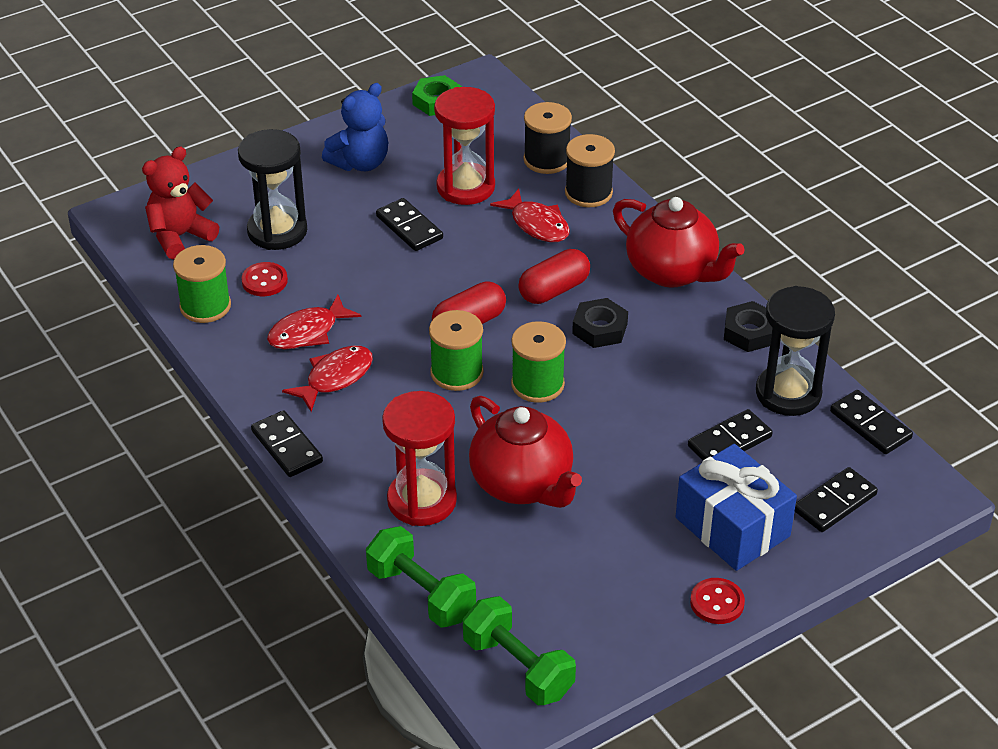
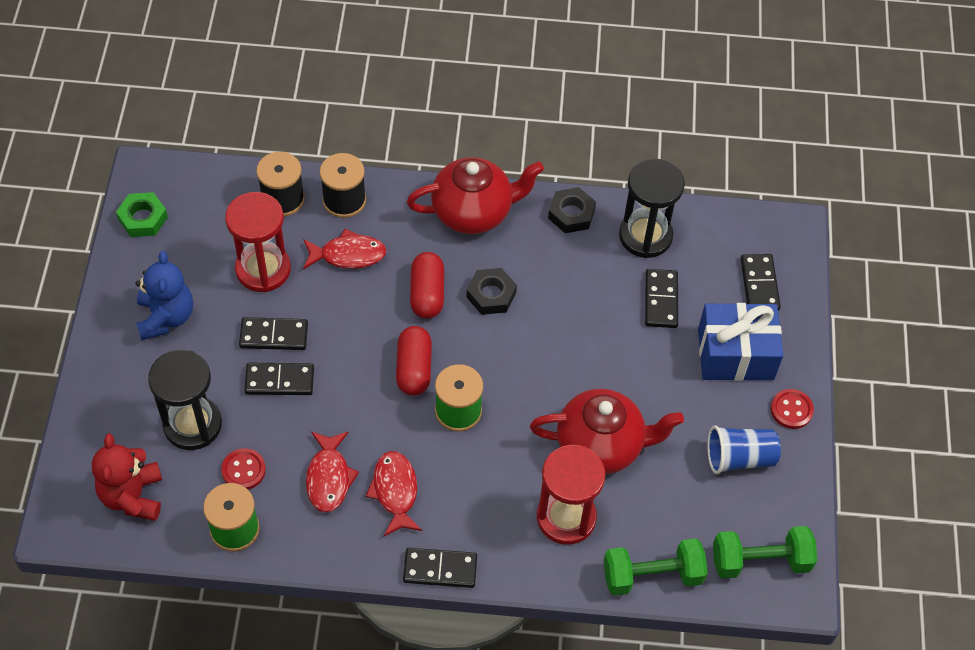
camera: 55 degrees left, 15 degrees up
(537, 384) = (513, 370): green spool -> none
(617, 591) = (739, 458): none -> blue cup
(870, 425) = (710, 214): black domino -> black domino (279, 380)

